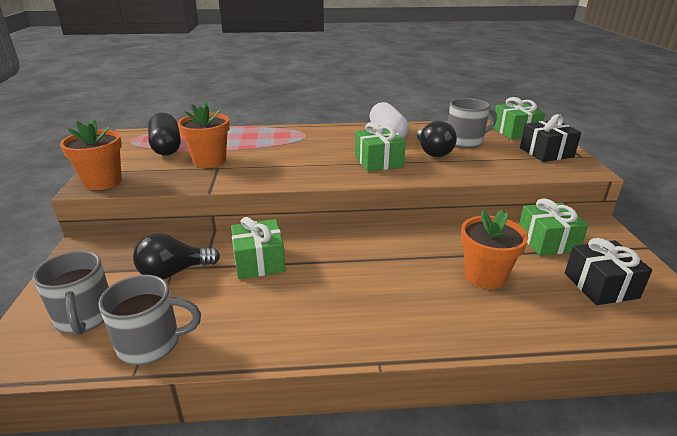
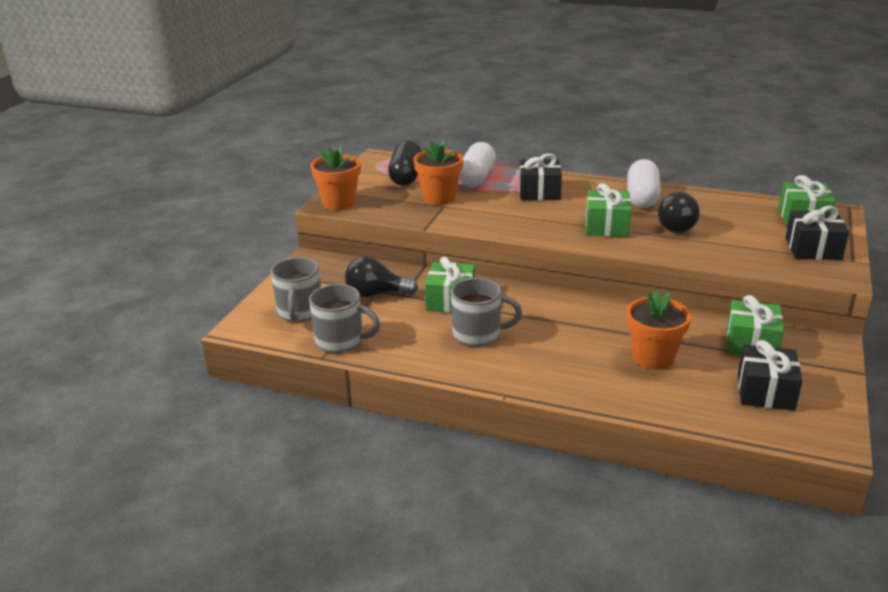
camera: 25 degrees right, 0 degrees up
(236, 139) = (476, 178): none -> white capsule
(300, 142) = (539, 192): none -> black gift
(465, 142) = (726, 220): grey mug -> grey mug (478, 334)

